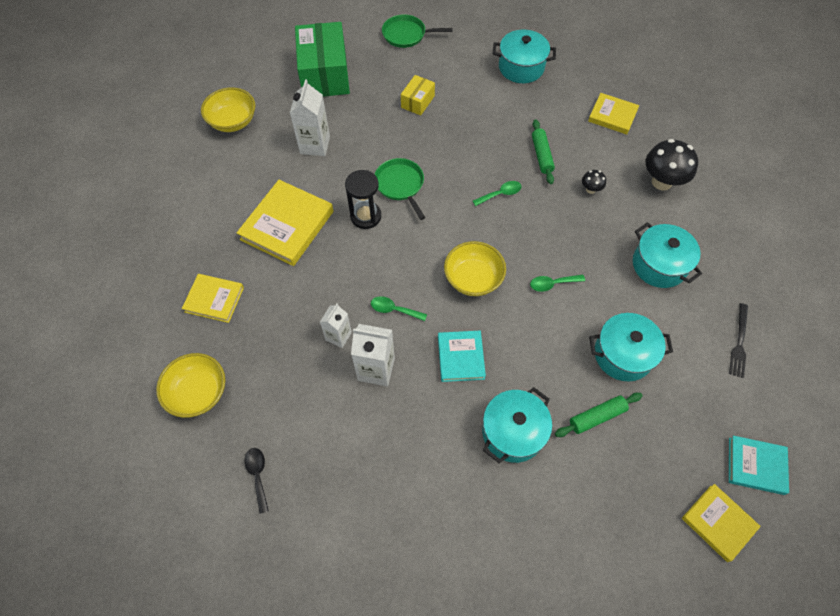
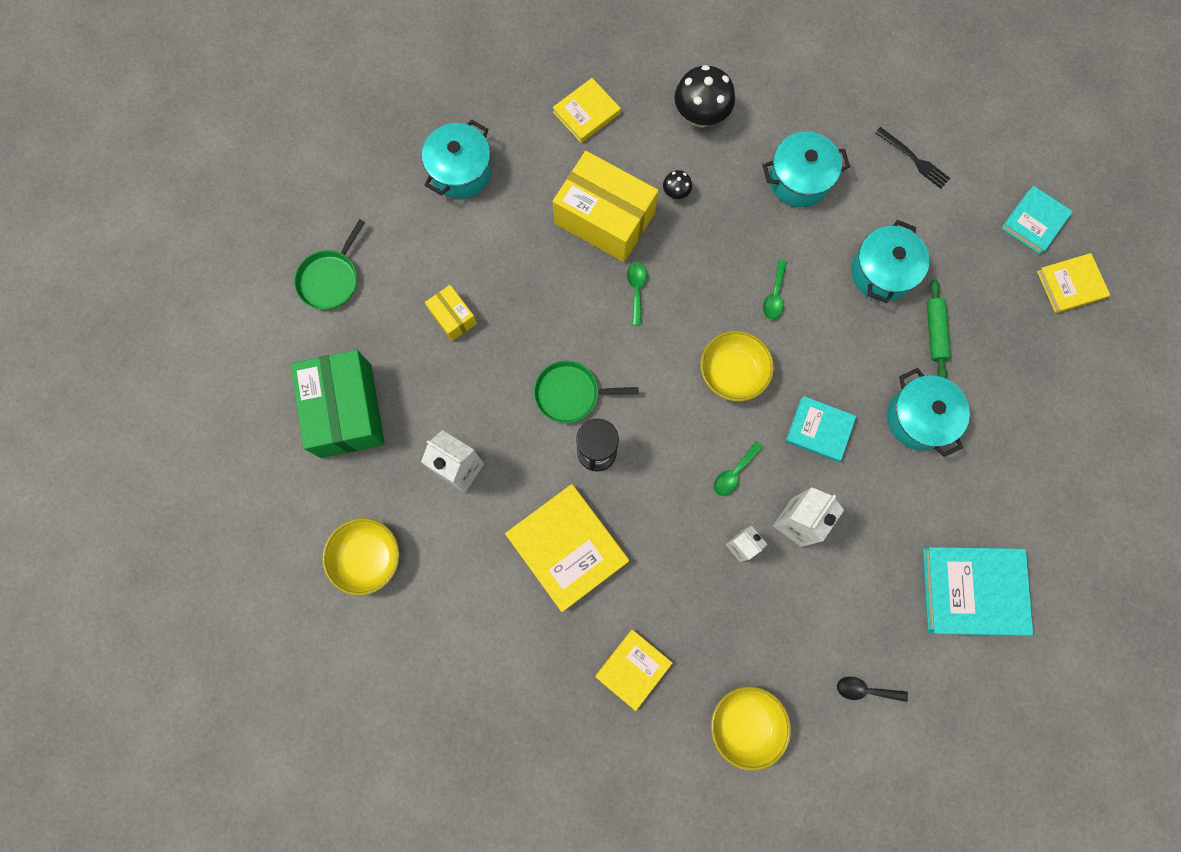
camera: 65 degrees left, 15 degrees up
(324, 74) = (346, 410): green box -> green box turned 60 degrees clockwise
(381, 537) = (973, 591): none -> turquoise book
(541, 155) = (604, 218): green rolling pin -> yellow box

